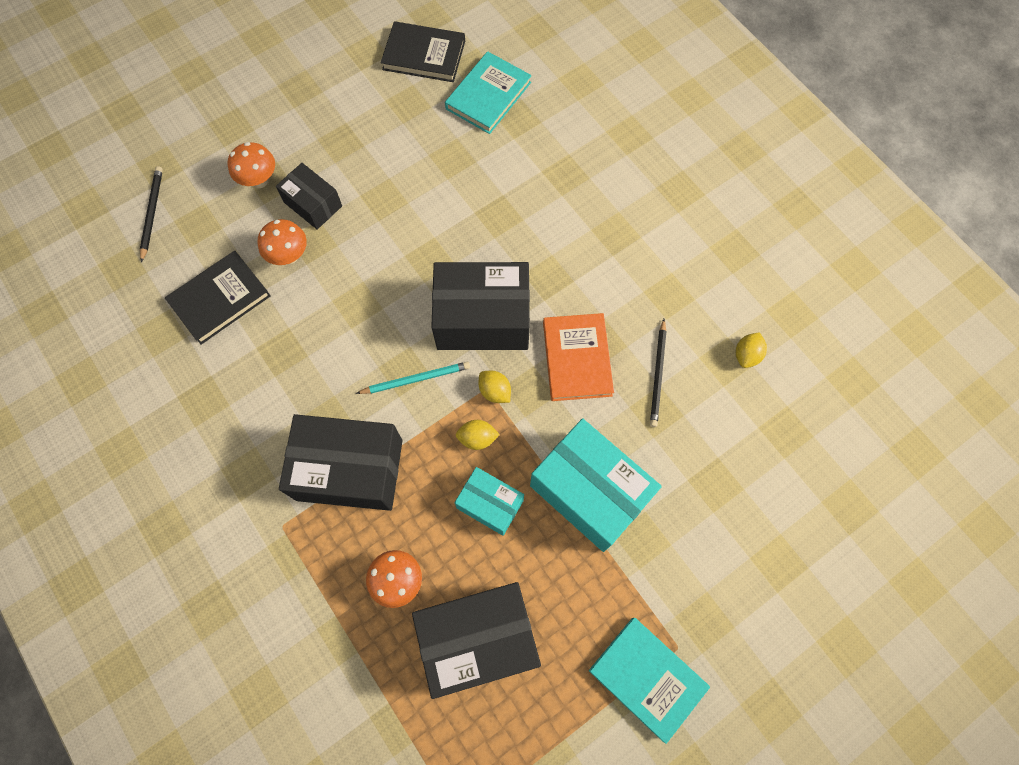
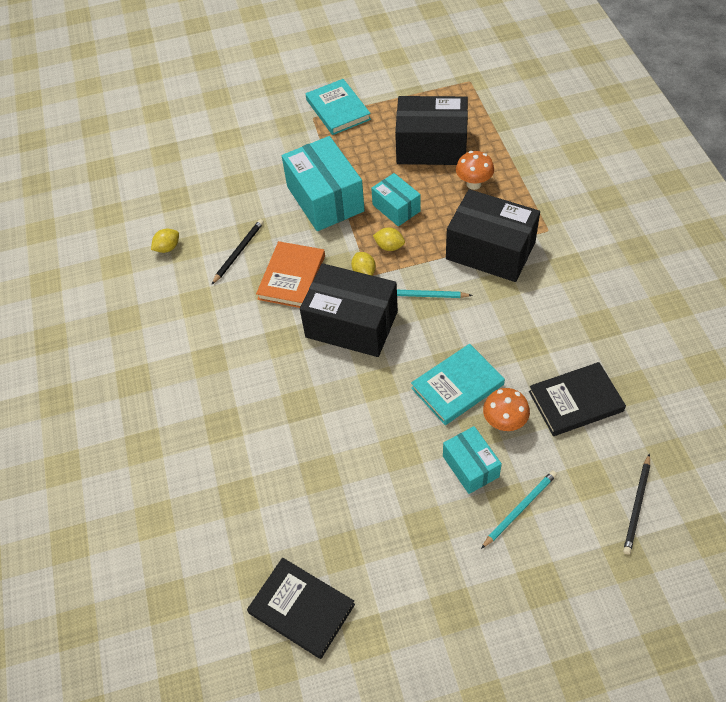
camera: 155 degrees left, 15 degrees down
(259, 180) = (520, 509): orange mushroom -> turquoise pencil
(313, 204) = (470, 466): black box -> turquoise box
(488, 95) = (255, 533): turquoise book -> turquoise book (457, 386)

